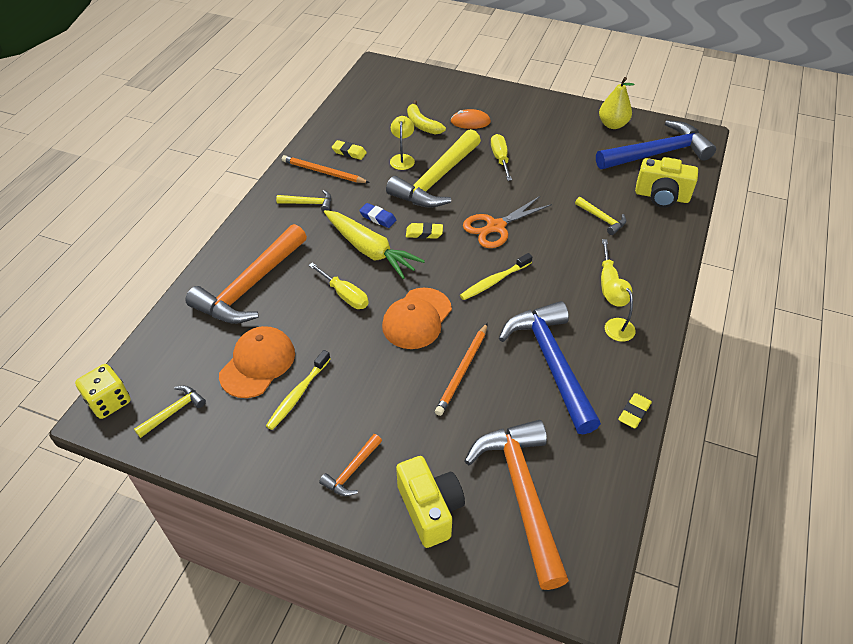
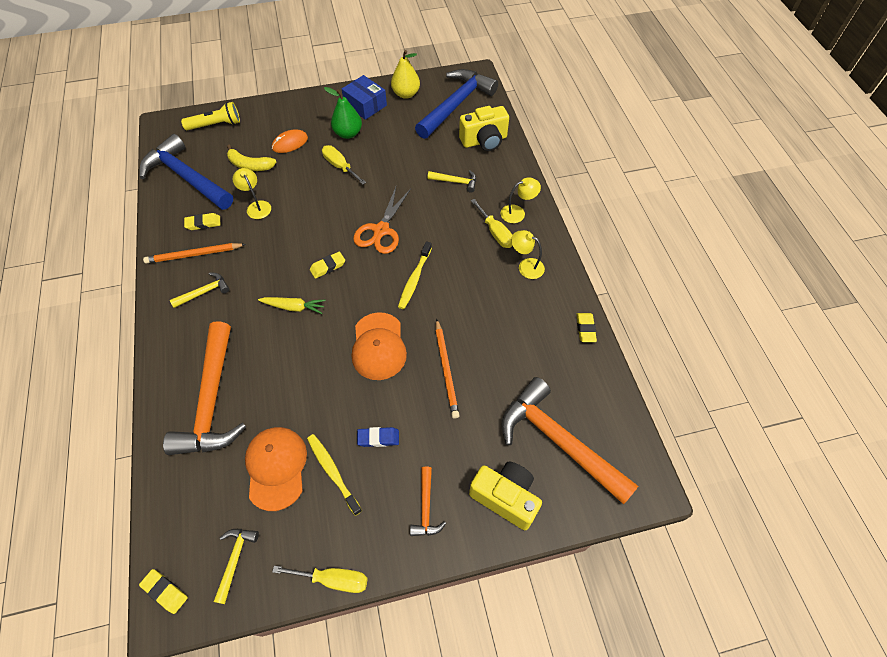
camera: 35 degrees left, 10 degrees up
(109, 401) = (165, 591): yellow dice -> yellow eraser
(298, 394) = (333, 472): yellow toothbrush -> yellow toothbrush turned 150 degrees clockwise
(345, 295) = (304, 360): yellow screwdriver -> yellow screwdriver (333, 579)
(370, 250) = (294, 307): yellow carrot -> yellow carrot, size x0.55
(378, 218) = (277, 273): blue eraser -> blue eraser (378, 438)
(419, 82) = (216, 125): none -> yellow flashlight
(437, 179) = (301, 212): yellow hammer -> none
(529, 135) = (348, 133): none -> green pear
(551, 363) = (504, 324): blue hammer -> blue hammer (187, 177)
(565, 118) = (365, 105): none -> blue box
(645, 274) = (517, 213): none -> yellow lamp

